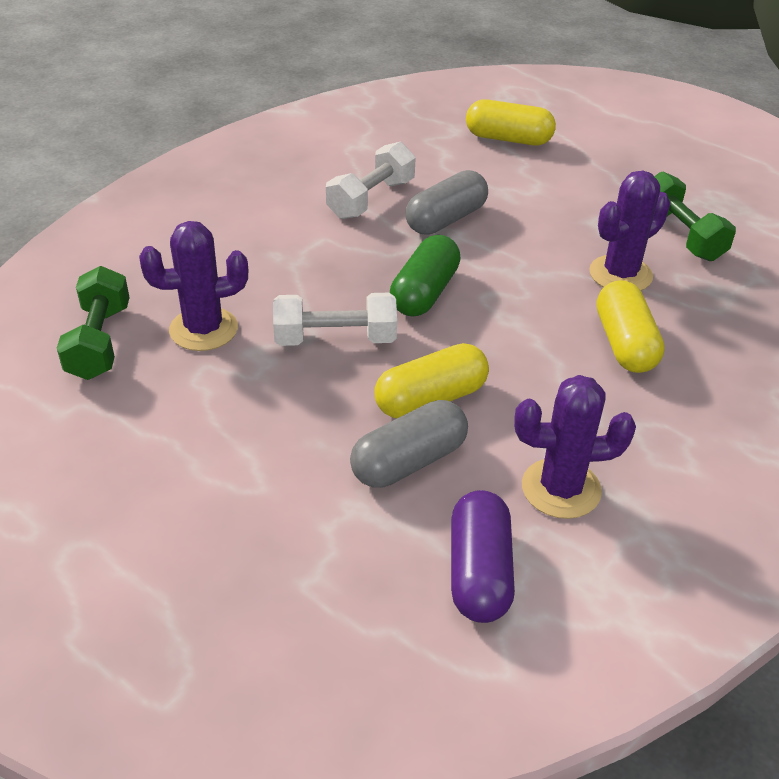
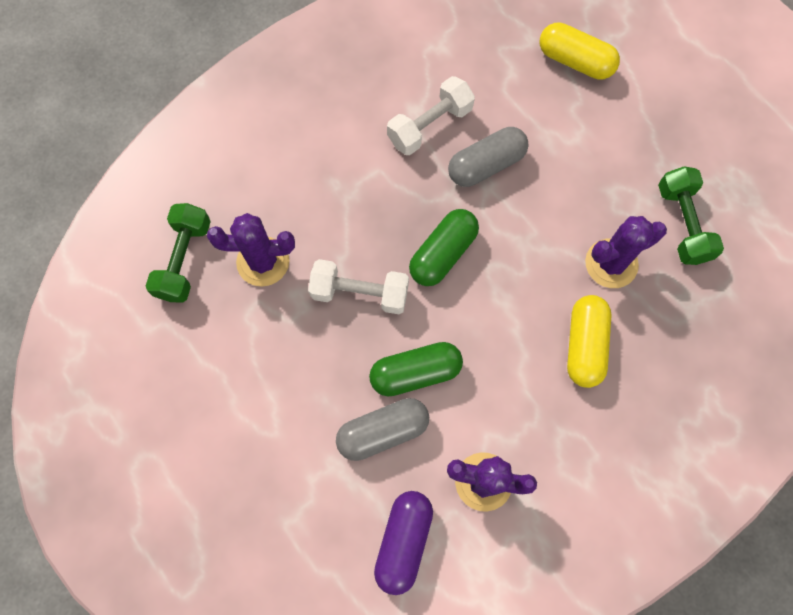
camera: 15 degrees right, 30 degrees up
(431, 399) = (415, 373): yellow capsule -> green capsule

